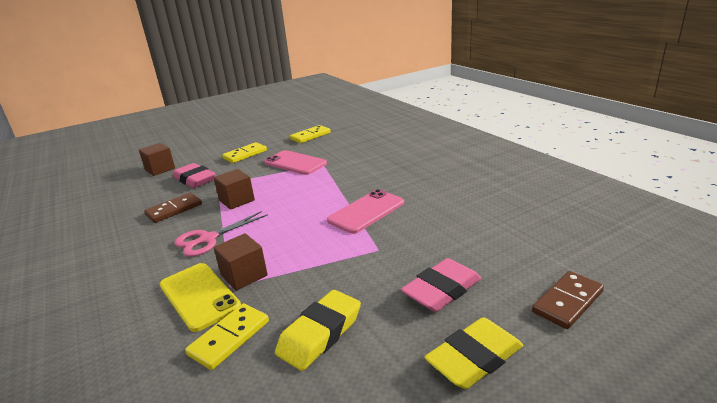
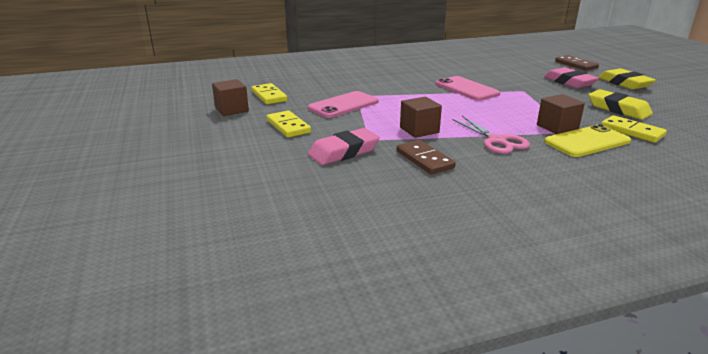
camera: 80 degrees left, 0 degrees up
(160, 169) = (280, 177): brown cube -> brown cube (231, 110)

